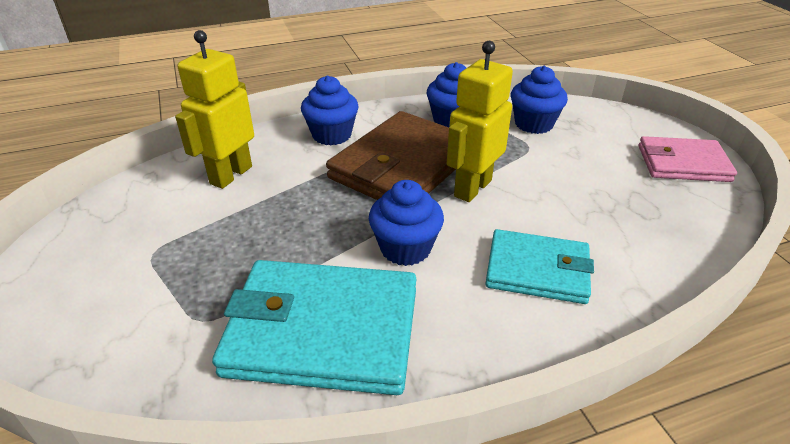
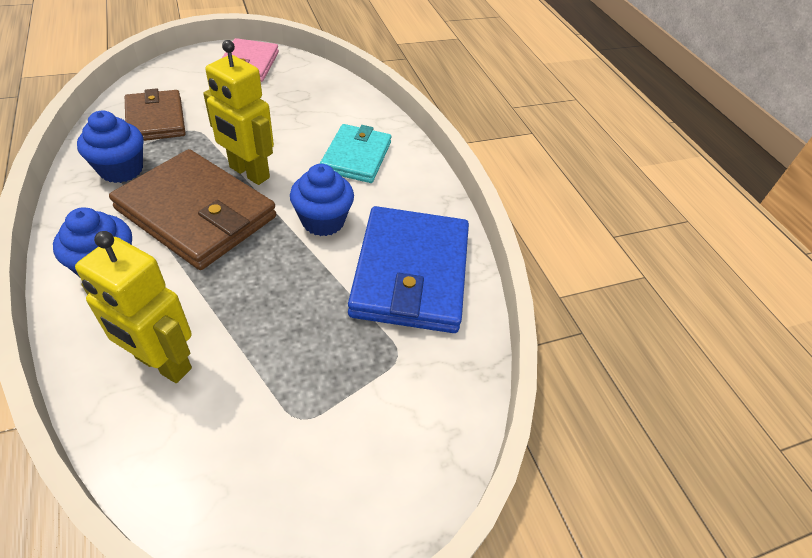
camera: 95 degrees left, 10 degrees up
(322, 331) = (410, 273): turquoise wallet -> blue wallet
(533, 124) = (156, 119): blue cupcake -> brown wallet

